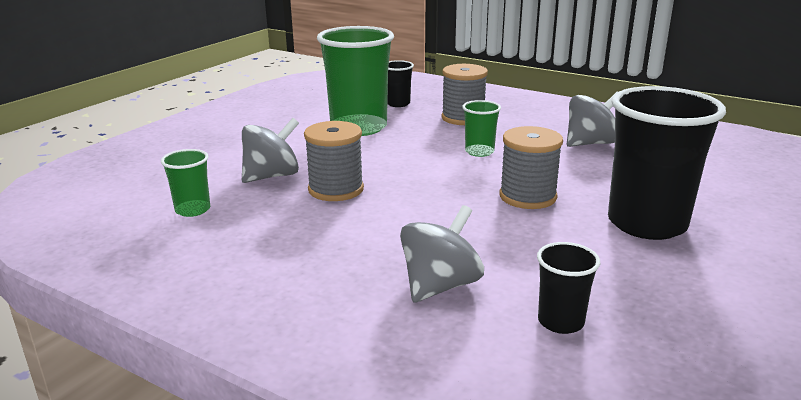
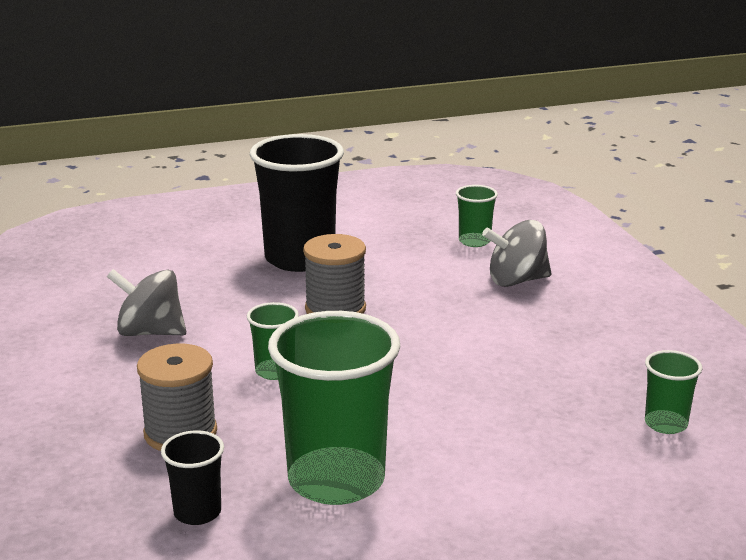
camera: 140 degrees left, 0 degrees up
(272, 176) = (543, 437): grey spinning top -> none
(336, 189) = (493, 388): grey spool -> none
(560, 322) = (474, 241): black cup -> green cup

